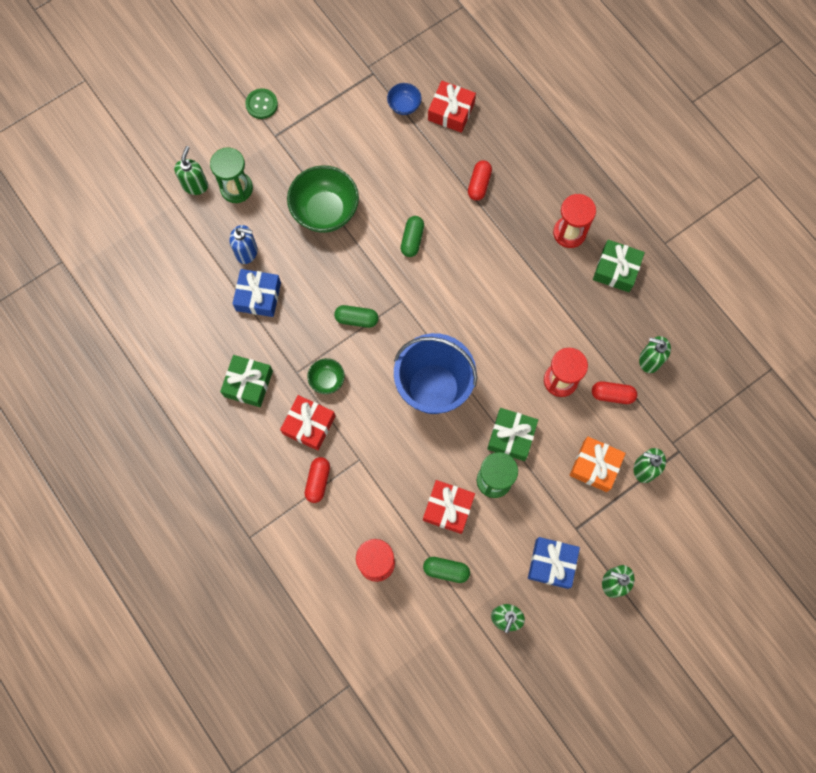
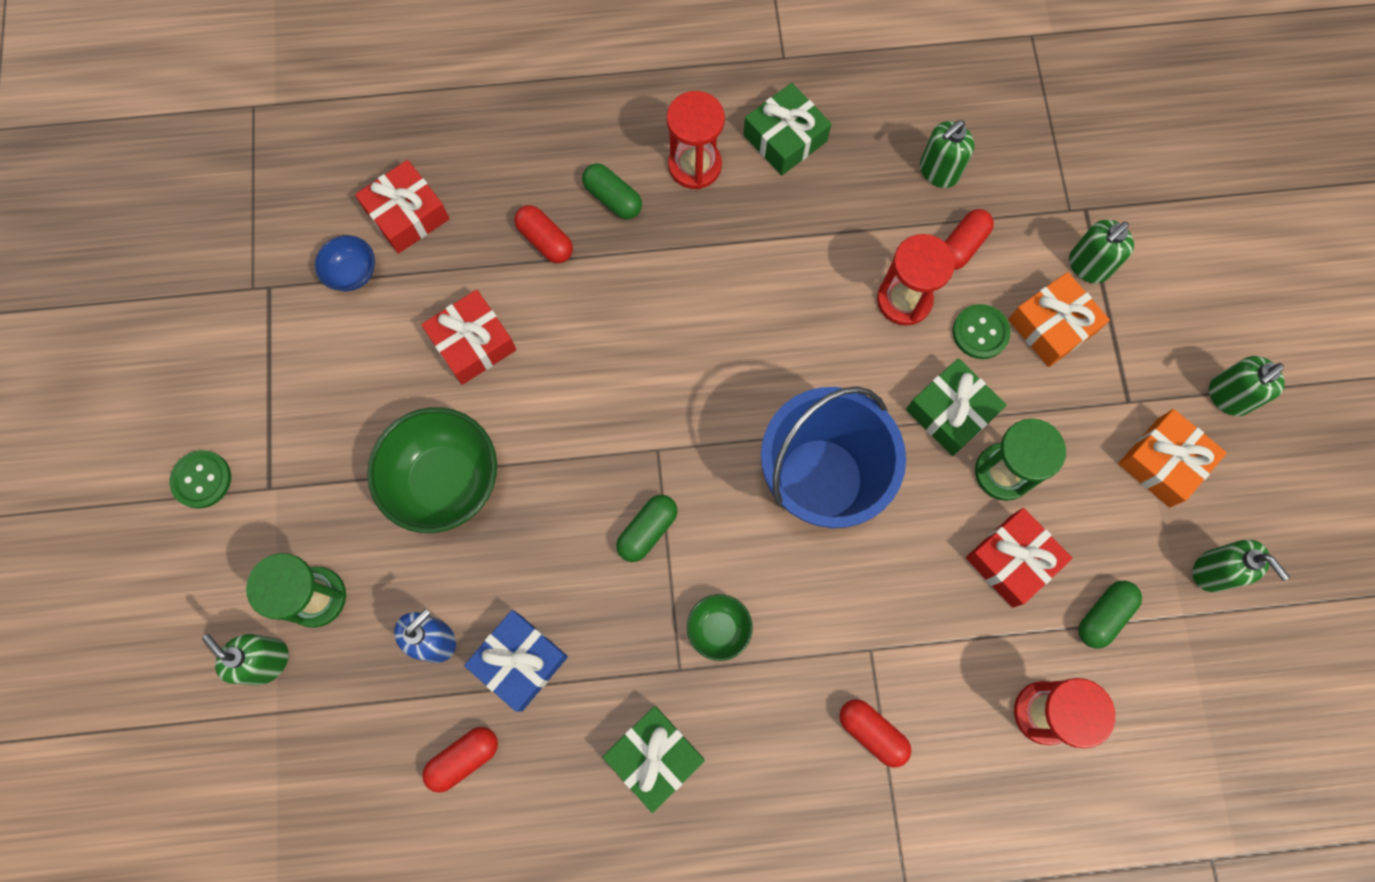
camera: 60 degrees left, 0 degrees up
(200, 297) = (464, 758): none -> red capsule
(309, 425) = (775, 697): red gift -> red gift (473, 343)
(412, 240) = (571, 380): green capsule -> green capsule (613, 198)
(552, 563) = (1163, 462): blue gift -> orange gift
(567, 430) = (980, 332): none -> green button

